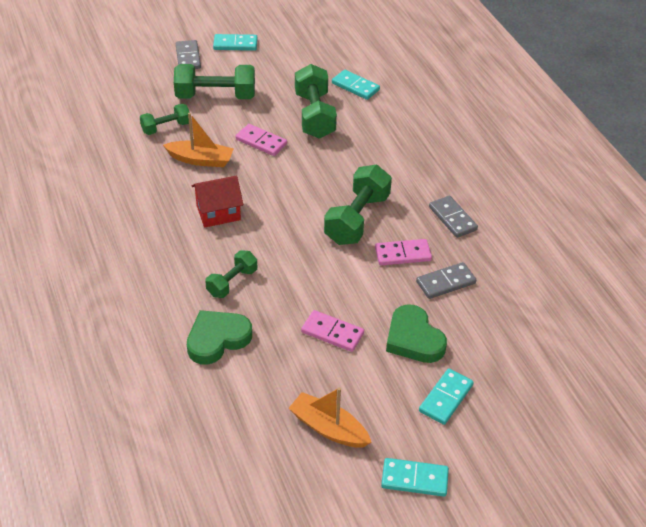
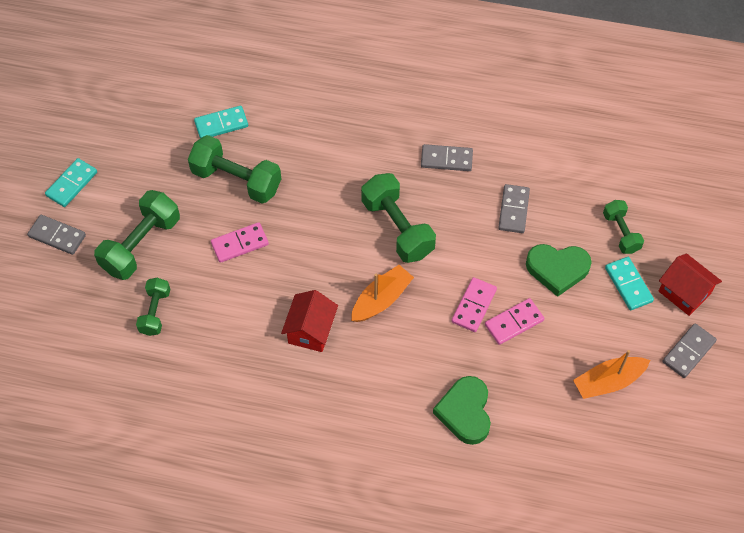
camera: 55 degrees left, 15 degrees up
(201, 160) = (227, 307): orange boat -> orange boat (381, 299)
(232, 282) = (406, 366): green dumbbell -> green dumbbell (621, 233)
(403, 254) = (462, 220): pink domino -> pink domino (474, 306)
(414, 479) = (688, 352): turquoise domino -> grey domino
(477, 446) = (684, 292): none -> red house

